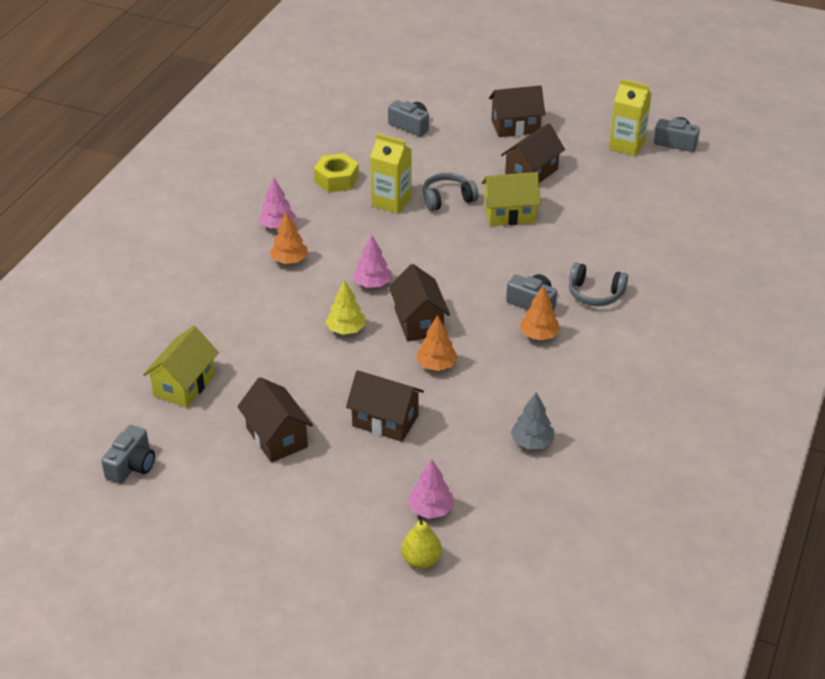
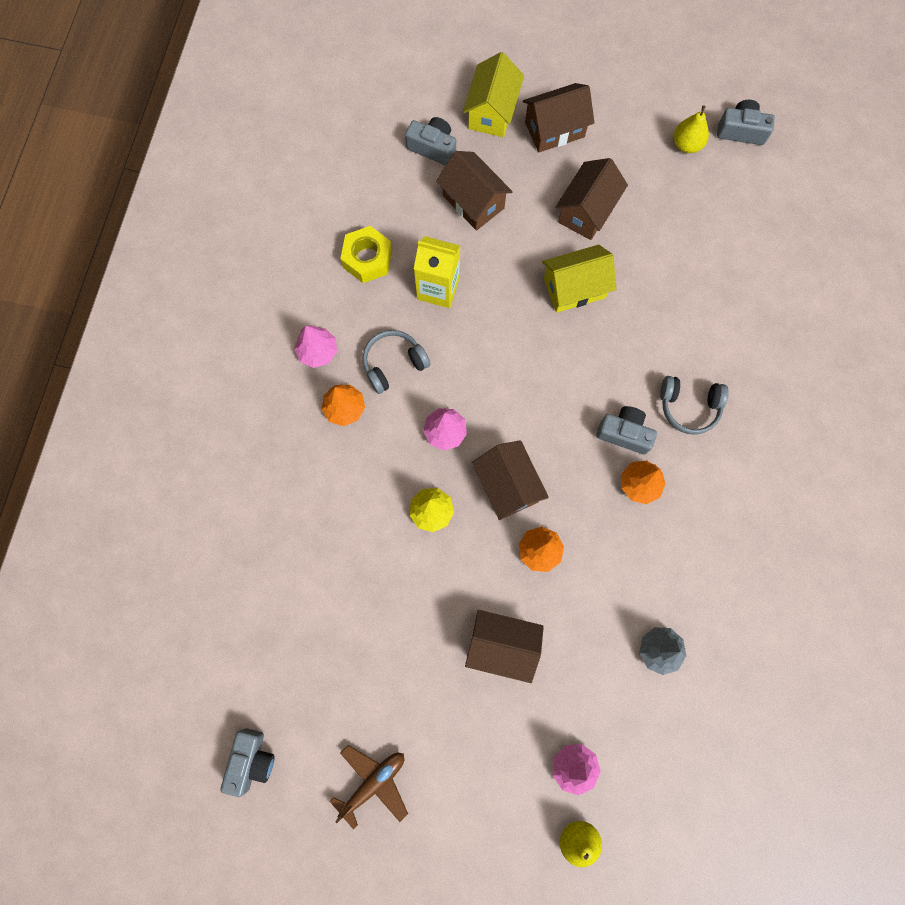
camera: 10 degrees left, 35 degrees up
(184, 385) = (276, 629): yellow house -> yellow house (492, 112)
(238, 495) = (373, 782): none -> brown plane
(277, 437) = (394, 691): brown house -> brown house (473, 202)
(447, 199) = (500, 273): grey headphones -> grey headphones (393, 364)
(627, 145) = (686, 144): yellow carton -> yellow pear

